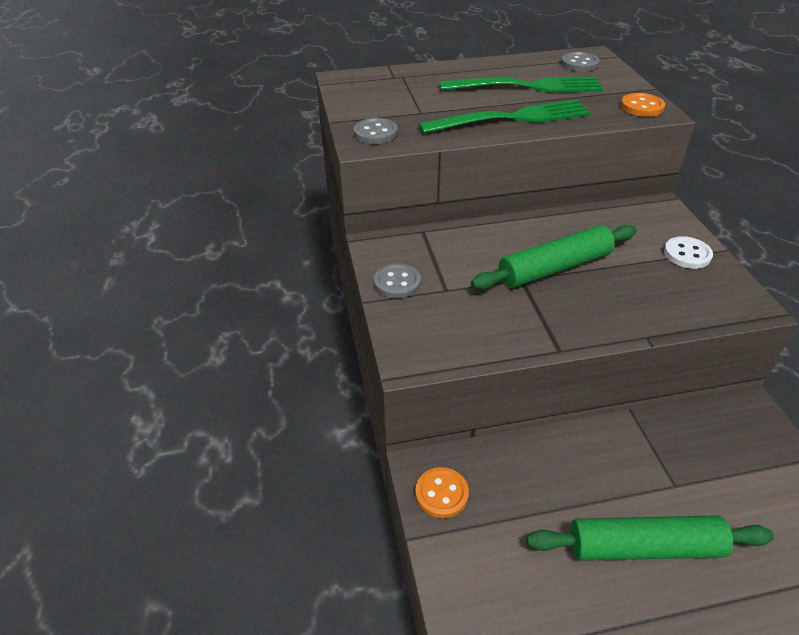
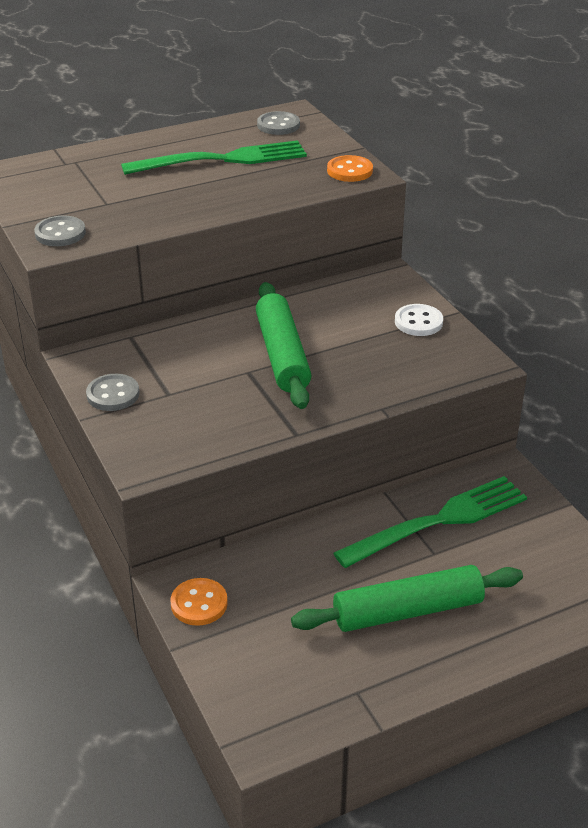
camera: 15 degrees left, 5 degrees down
(511, 118) = (210, 199): green fork -> green fork (438, 521)
(554, 268) = (282, 355): green rolling pin -> green rolling pin turned 60 degrees counterclockwise

